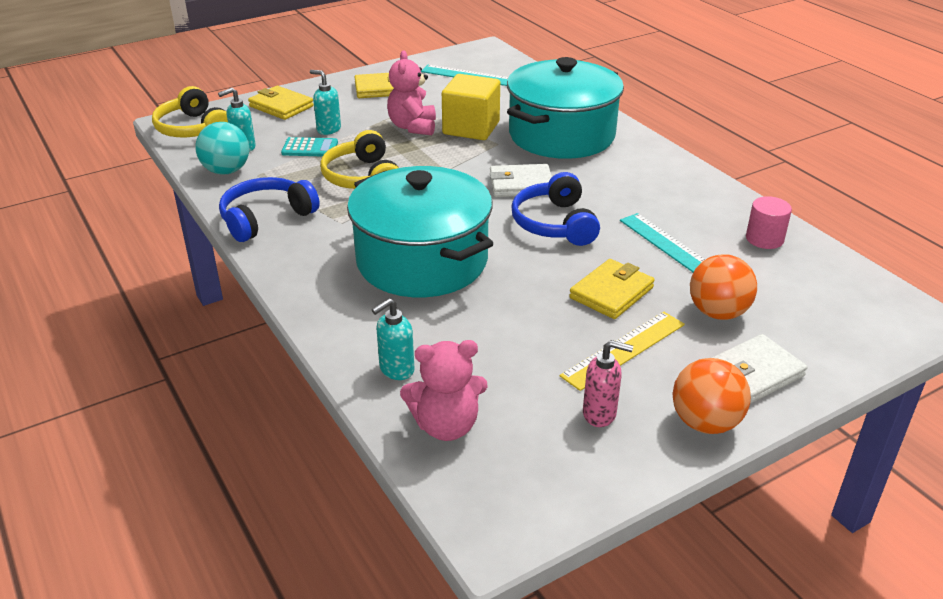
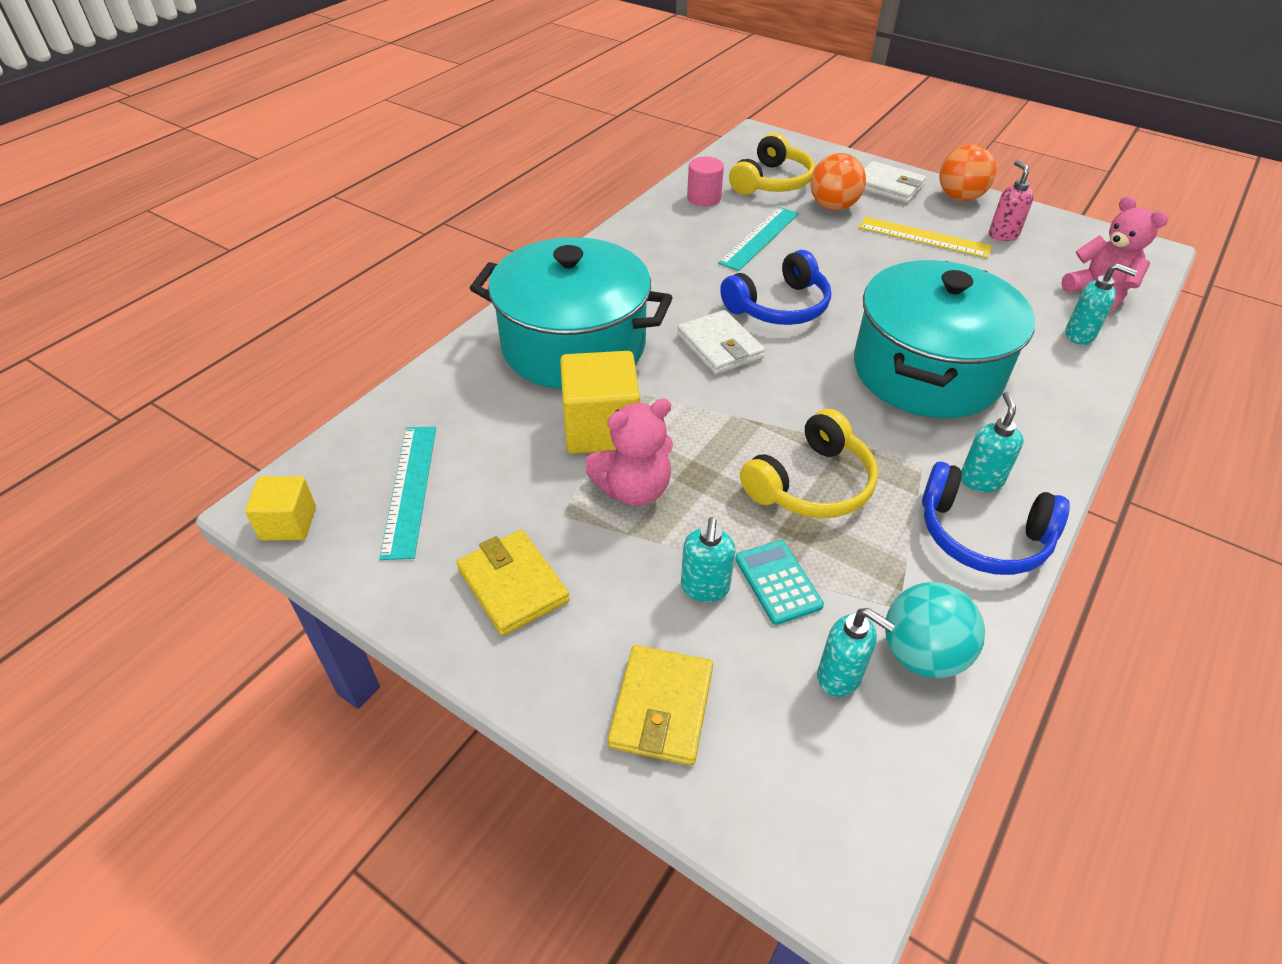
camera: 115 degrees left, 10 degrees up
(193, 129) = (839, 809): yellow headphones -> yellow headphones (771, 182)
(303, 237) = (980, 480): none -> turquoise soap dispenser
(470, 51) = (288, 523): none -> yellow cube
(611, 293) = (858, 255): yellow wallet -> none

